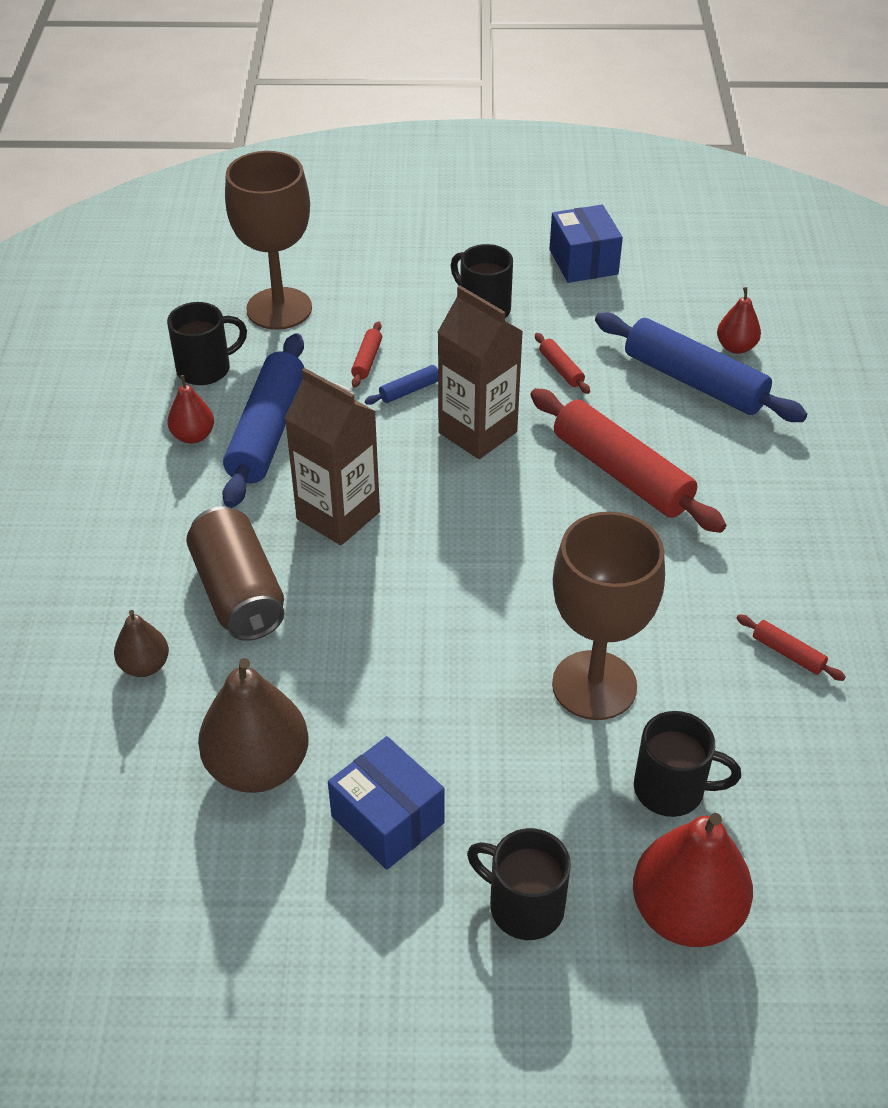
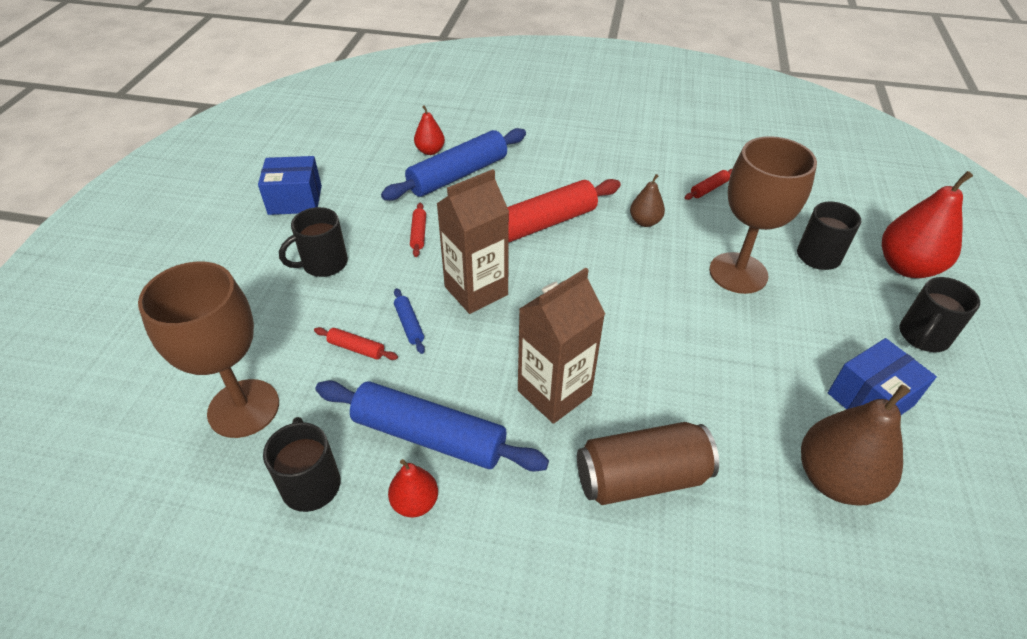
camera: 80 degrees left, 0 degrees up
(145, 666) = (730, 566): brown pear -> brown pear (645, 222)
(561, 369) = (419, 234): red rolling pin -> red rolling pin turned 75 degrees counterclockwise

